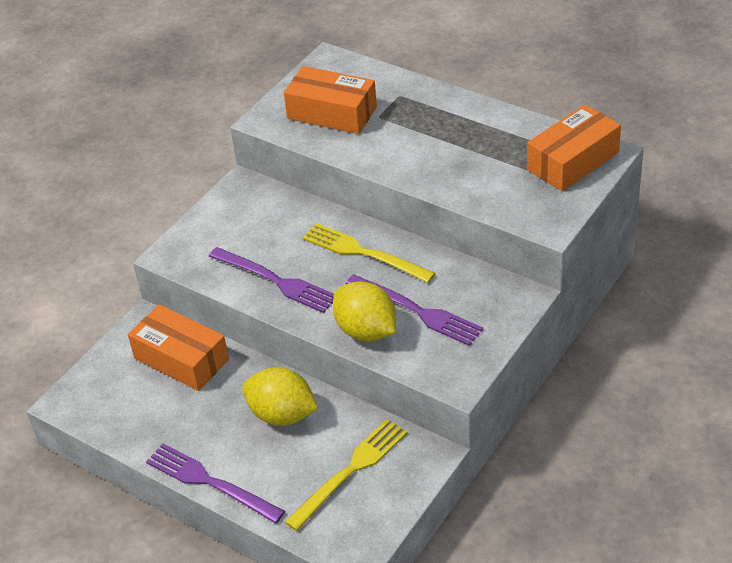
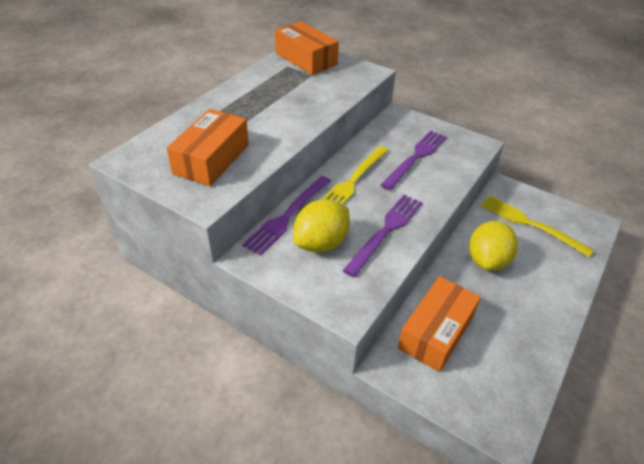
camera: 95 degrees left, 0 degrees up
(210, 482) = (567, 304): purple fork -> purple fork (287, 216)
(366, 331) = (439, 182): yellow lemon -> yellow lemon (321, 243)

